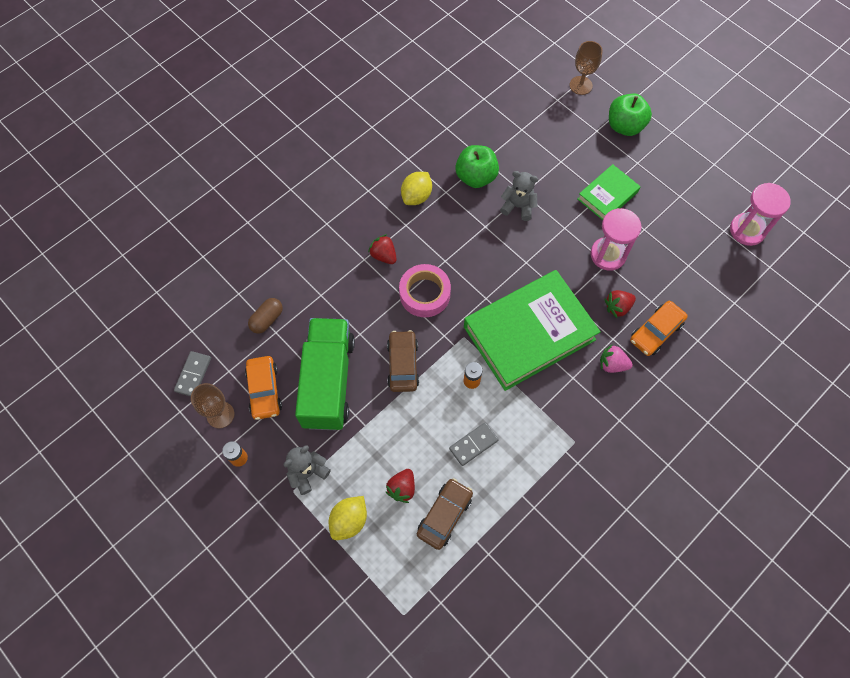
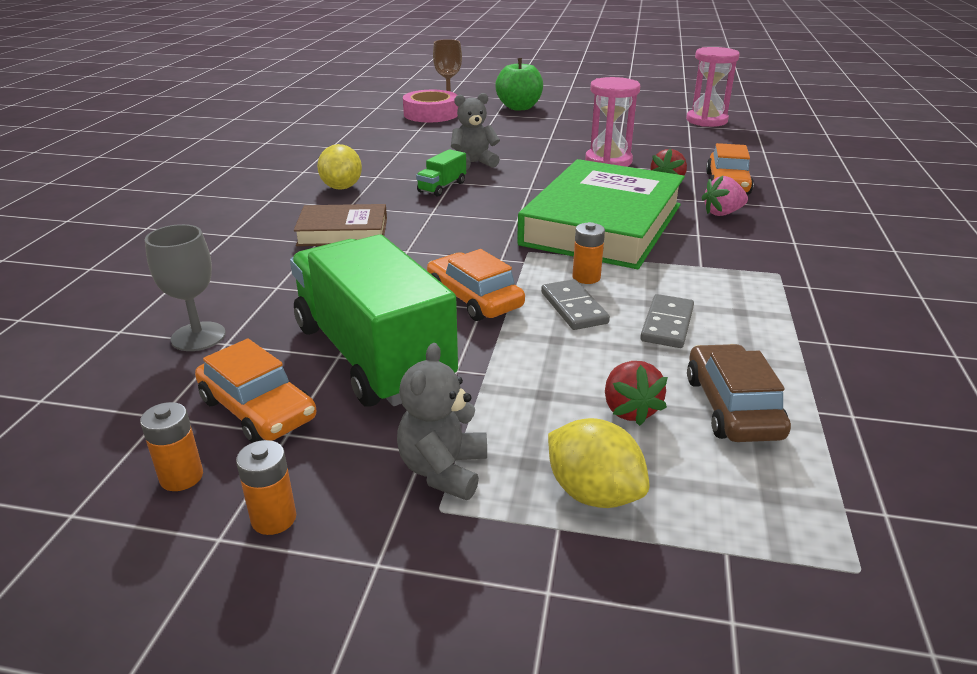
camera: 35 degrees left, 35 degrees down
(193, 375) = (78, 450): grey domino -> grey domino (574, 308)
(220, 415) = (181, 477): brown goblet -> orange battery
(267, 319) = (198, 336): brown capsule -> grey goblet
(349, 520) = (593, 493): yellow lemon -> yellow lemon turned 45 degrees counterclockwise
(384, 255) = (343, 232): red strawberry -> brown book
(403, 364) = (474, 298): brown car -> orange car
(424, 294) = (434, 240): pink tape -> pink tape (431, 114)
(474, 230) = (442, 187): none -> green truck
(476, 177) = (402, 161): green apple -> none
(607, 195) = (556, 137): green book -> none

